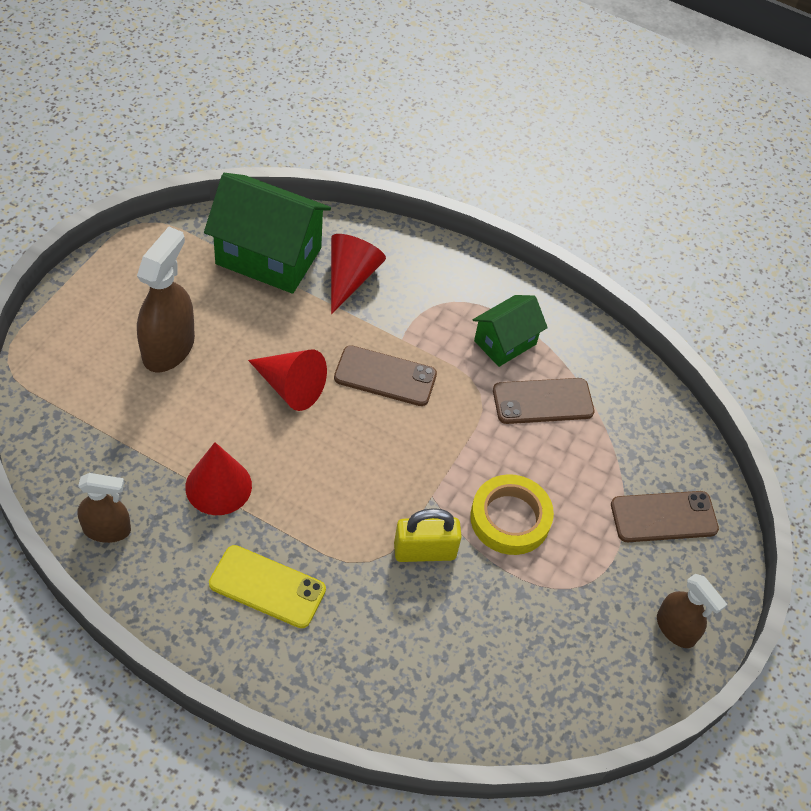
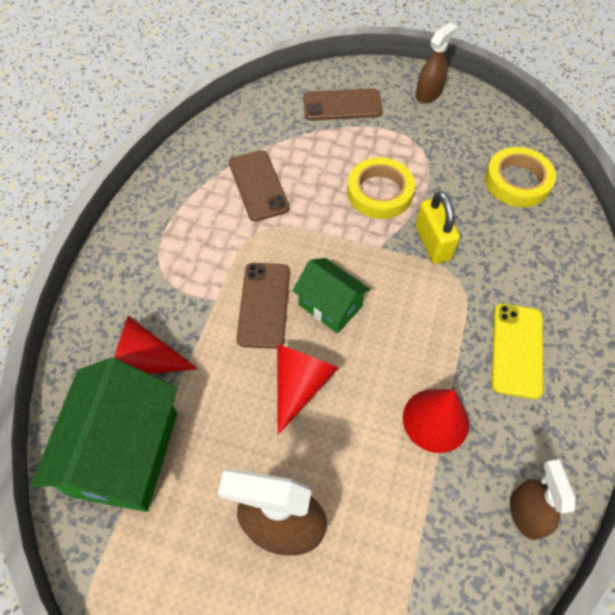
camera: 95 degrees left, 5 degrees up
(499, 682) = (517, 181): none -> yellow tape
(505, 342) = (201, 219): green house -> green house (330, 306)
(663, 517) = (342, 105): brown phone -> brown phone turned 75 degrees counterclockwise

